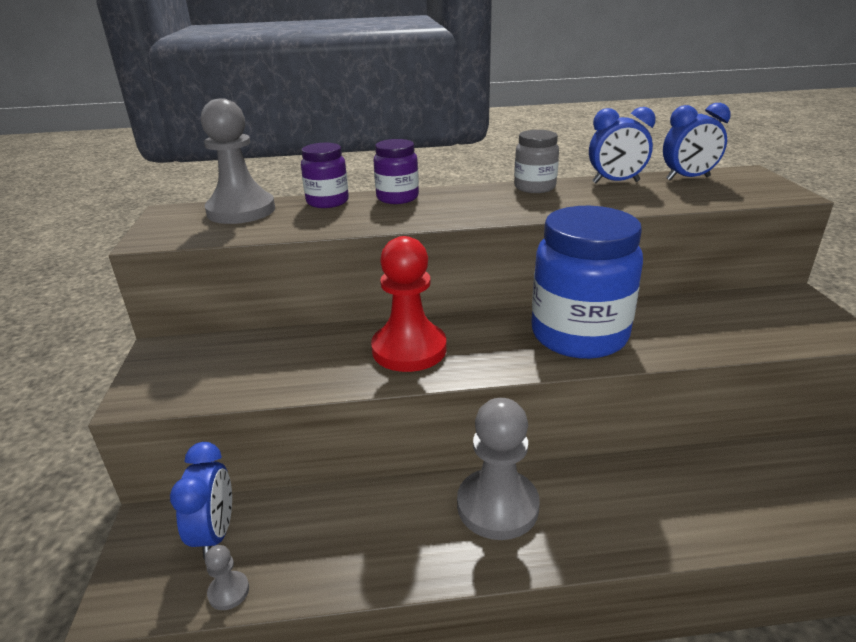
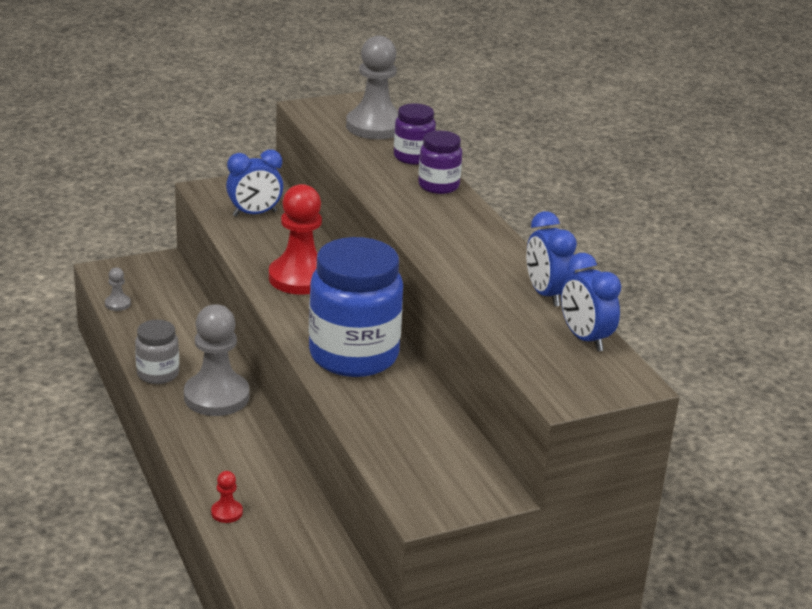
camera: 70 degrees right, 0 degrees up
(215, 534) = (160, 288): blue clock -> blue clock (255, 214)
(534, 187) = (504, 250): grey jar -> grey jar (158, 374)
(735, 527) = (226, 512): none -> red pawn

